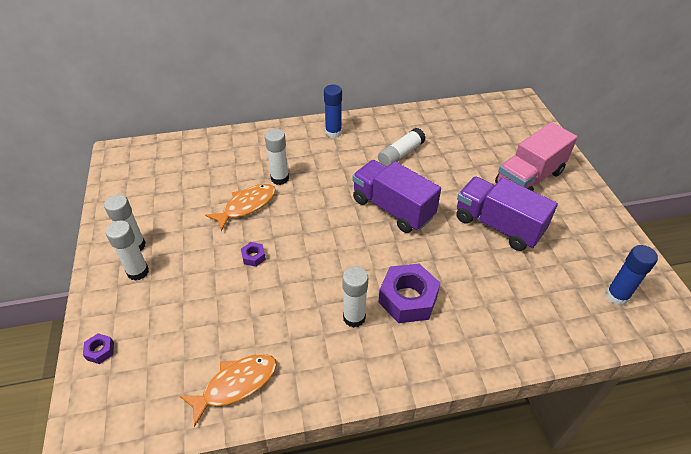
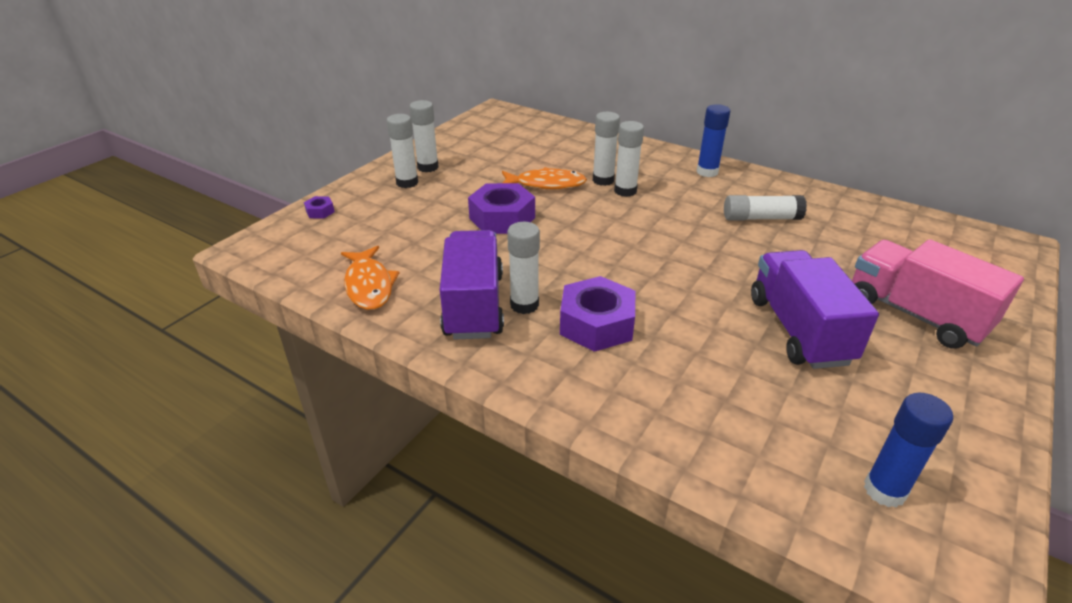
camera: 45 degrees right, 10 degrees down
(236, 385) = (369, 285): orange fish -> orange fish turned 60 degrees clockwise
(253, 257) = (502, 218): purple nut -> purple nut, size x2.24
(304, 179) = (625, 191): none -> white glue stick
(392, 208) = (686, 253): purple truck -> purple truck (474, 305)
(529, 178) = (915, 314): pink truck -> pink truck turned 45 degrees clockwise

